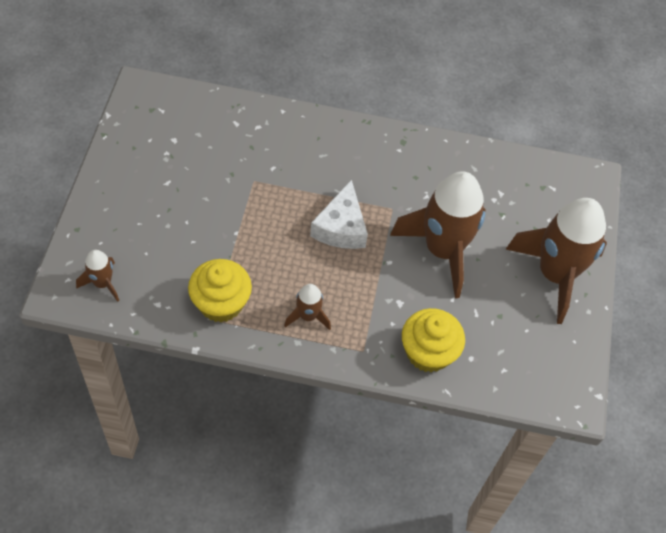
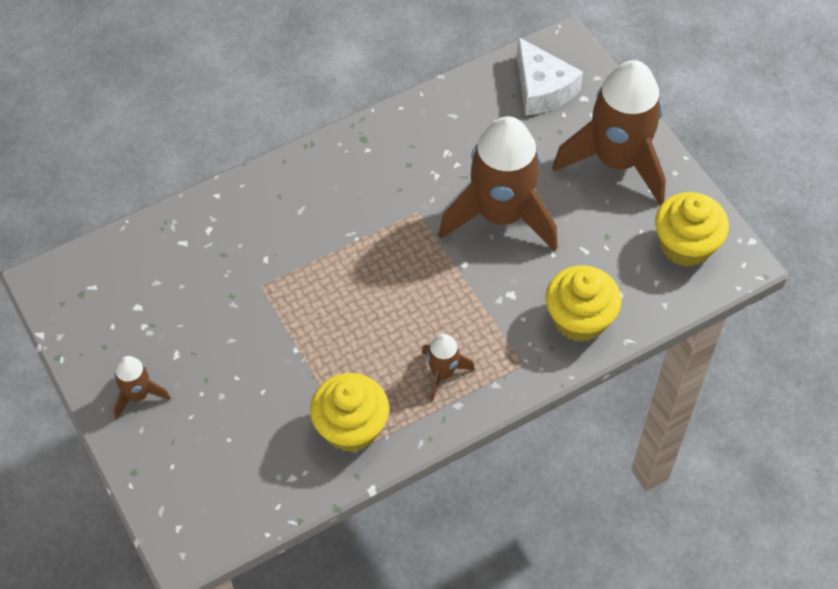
camera: 35 degrees left, 0 degrees up
(102, 283) = (217, 502): brown rocket -> brown rocket (138, 395)
(341, 227) = (389, 266): white cheese -> white cheese (542, 88)
(548, 362) = (685, 245): none -> yellow cupcake

